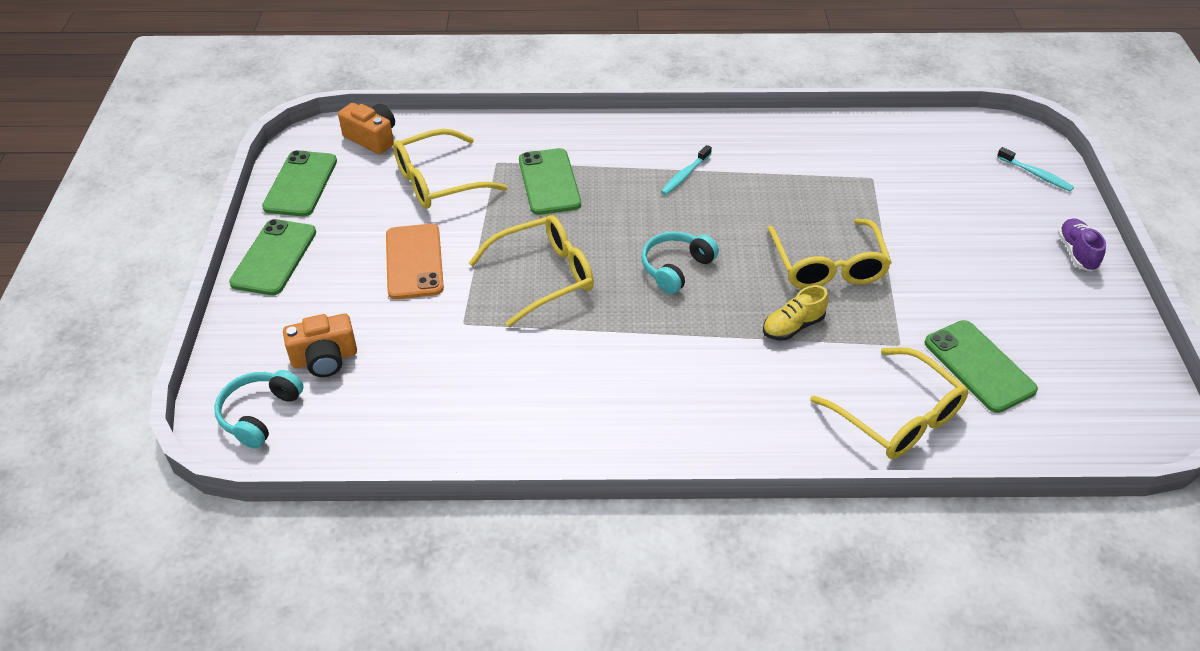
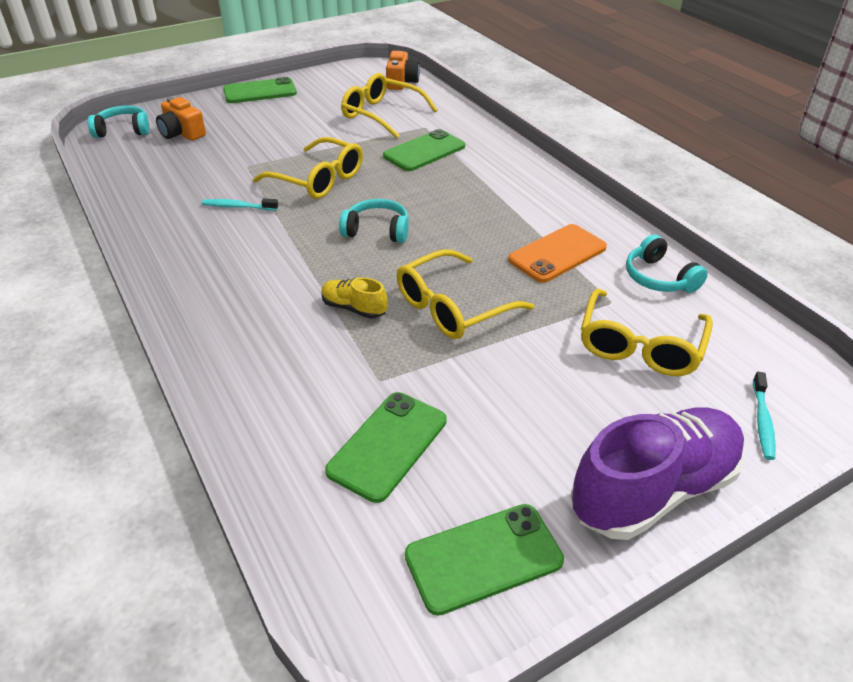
camera: 60 degrees right, 5 degrees down
(300, 184) = (334, 77): green phone -> green phone (483, 558)
(414, 262) = (293, 132): orange phone -> orange phone (557, 254)
(684, 175) = (496, 203): turquoise toothbrush -> turquoise toothbrush (238, 207)
(857, 140) = (659, 278): none -> turquoise headphones
(898, 417) = (276, 403): yellow glasses -> yellow glasses (640, 346)
(1076, 253) = (653, 490): purple shoe -> purple shoe, size x2.17

